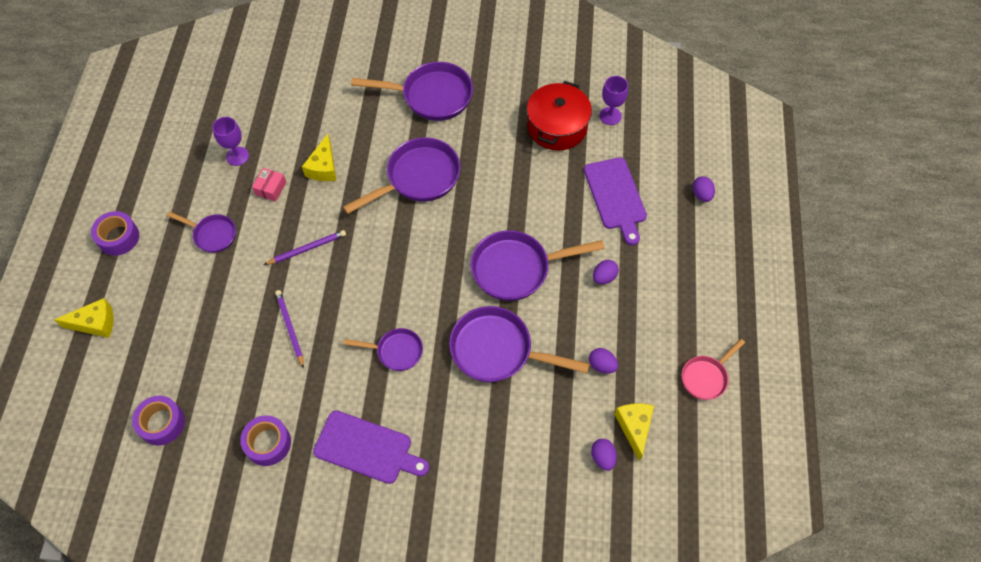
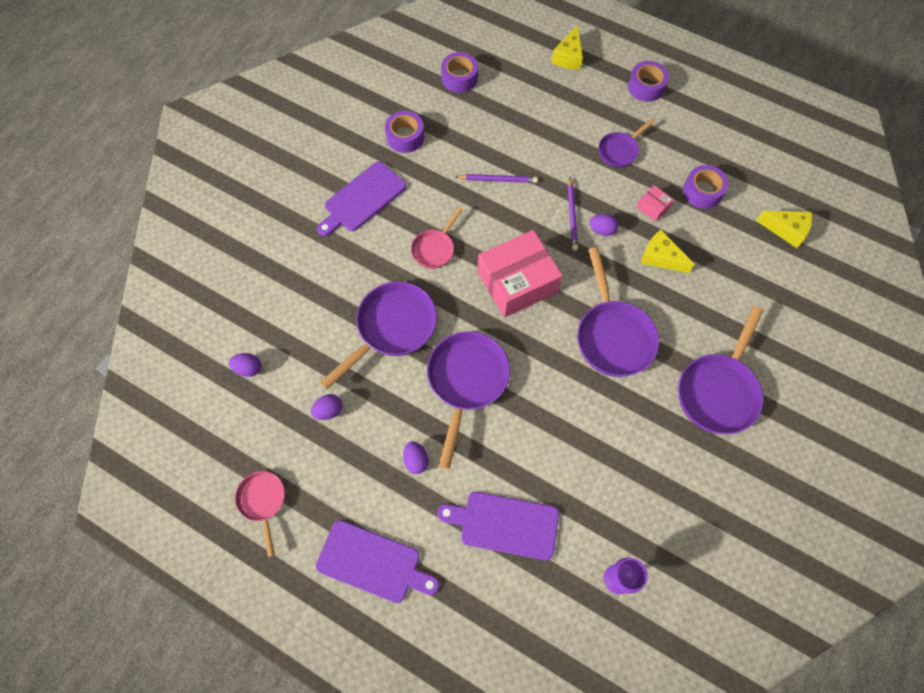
camera: 115 degrees right, 5 degrees up
(237, 156) = (702, 192): purple goblet -> purple tape
(396, 351) = (435, 249): purple pan -> pink pan
(400, 267) = (517, 282): none -> pink box
(557, 127) = (625, 507): red pot -> none
(634, 427) = (257, 409): yellow cheese -> yellow cheese (786, 230)
(698, 272) = (373, 563): none -> purple cutting board
(701, 195) = (463, 626): purple egg -> purple egg (602, 230)

